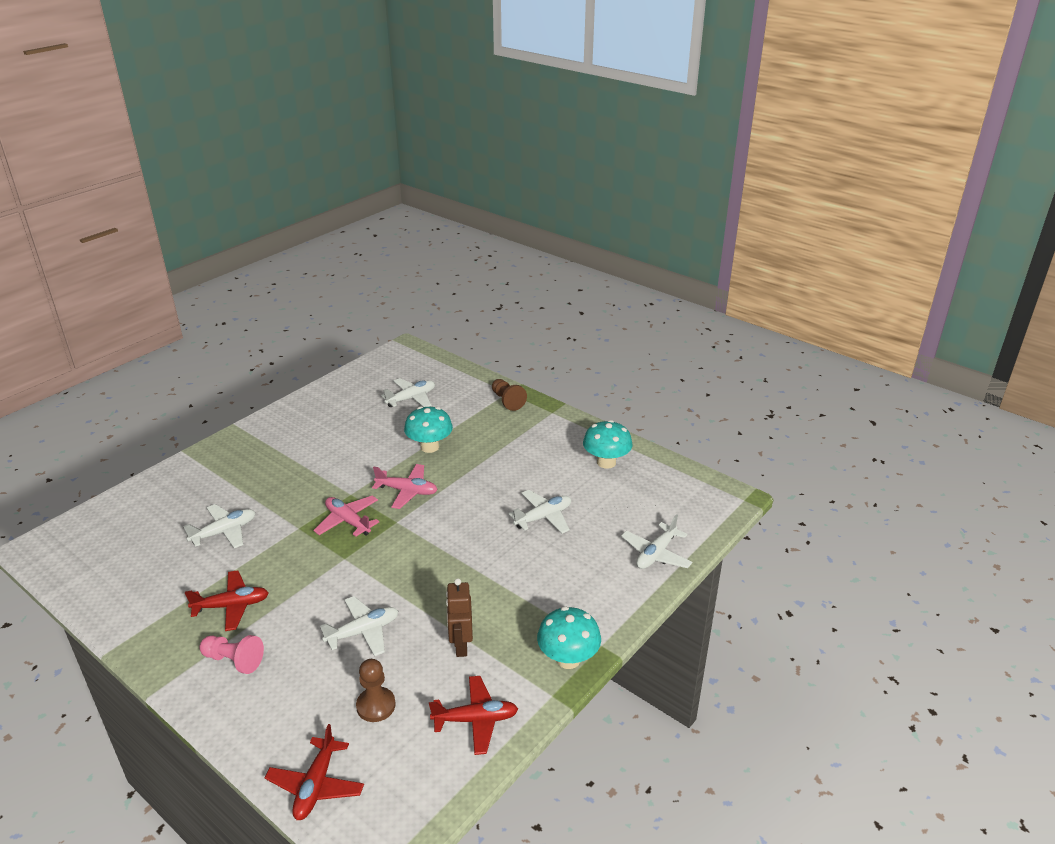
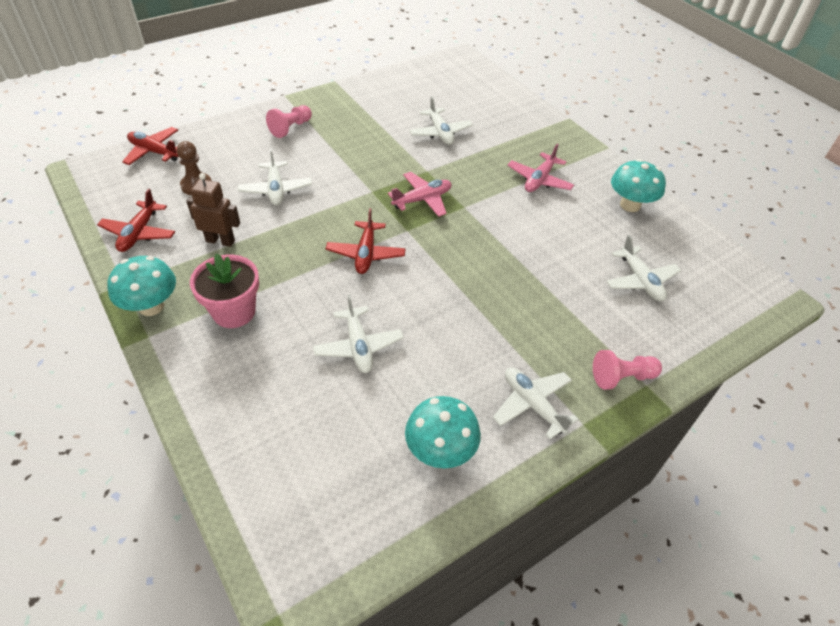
camera: 105 degrees right, 15 degrees up
(232, 606) = (348, 131): red plane -> red plane (366, 254)
(407, 491) = (452, 245): pink plane -> pink plane (539, 180)
(429, 447) = (529, 277): turquoise mushroom -> turquoise mushroom (630, 205)
(507, 401) = (621, 377): brown pawn -> pink pawn
(545, 599) = (234, 312): none -> pink flower pot
(656, 554) = (237, 437): white plane -> white plane (532, 405)

